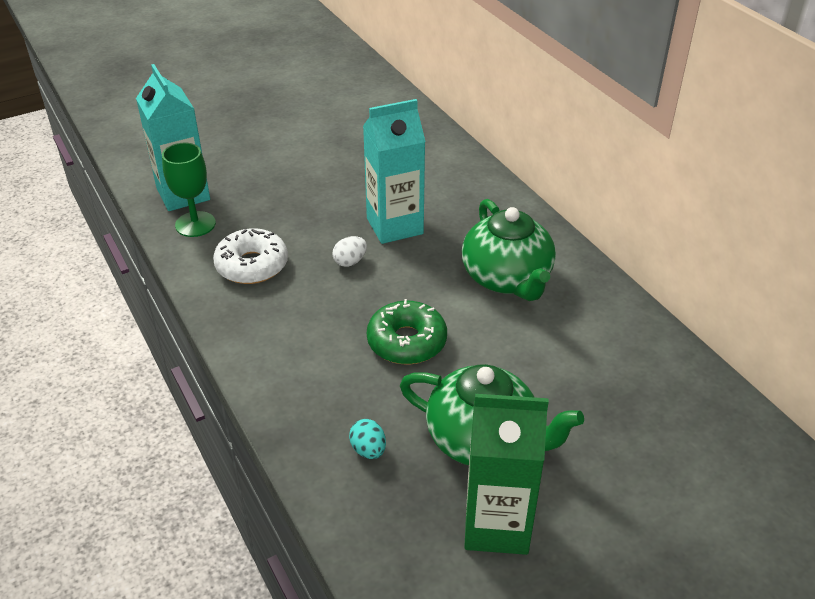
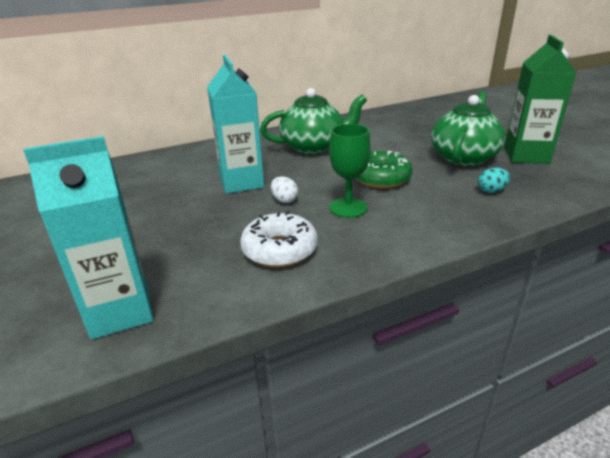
camera: 85 degrees left, 10 degrees down
(195, 224) = (192, 295): green goblet -> green goblet (348, 208)

